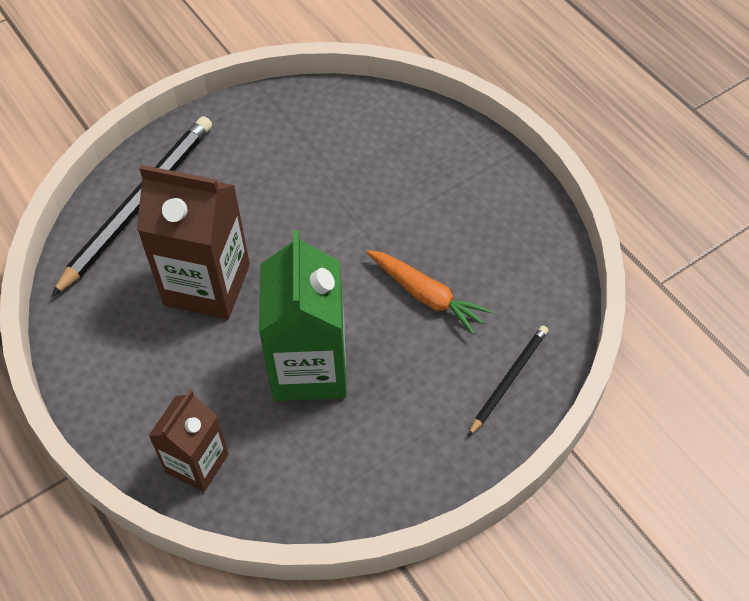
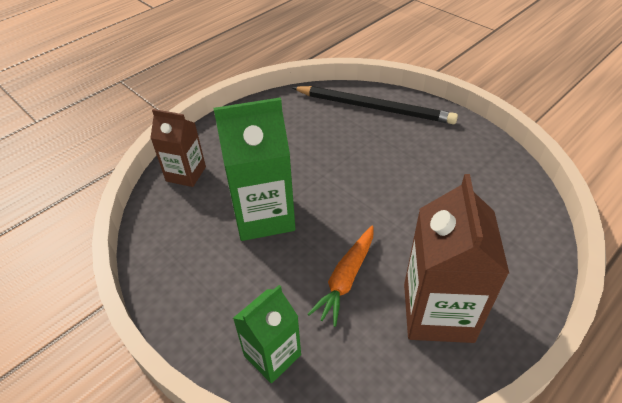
camera: 80 degrees right, 10 degrees down
(207, 285) = (321, 151): brown carton -> brown carton (438, 312)
(509, 379) = (272, 355): black pencil -> green carton

